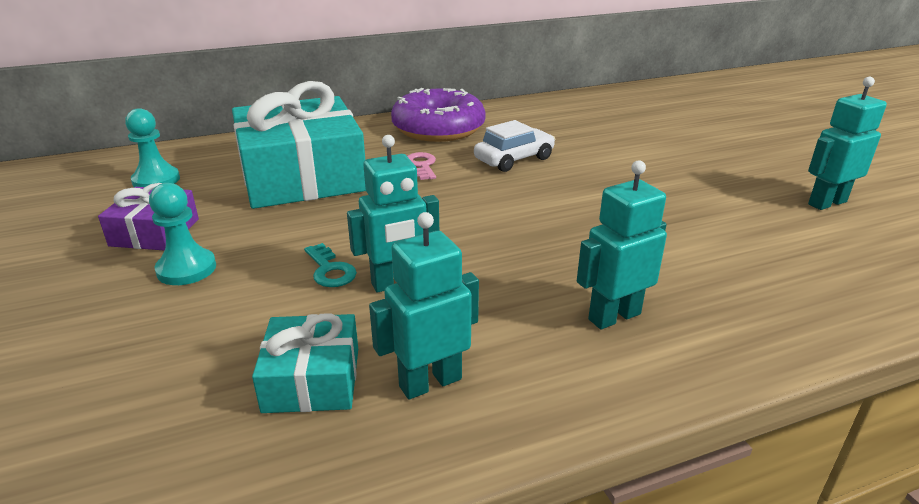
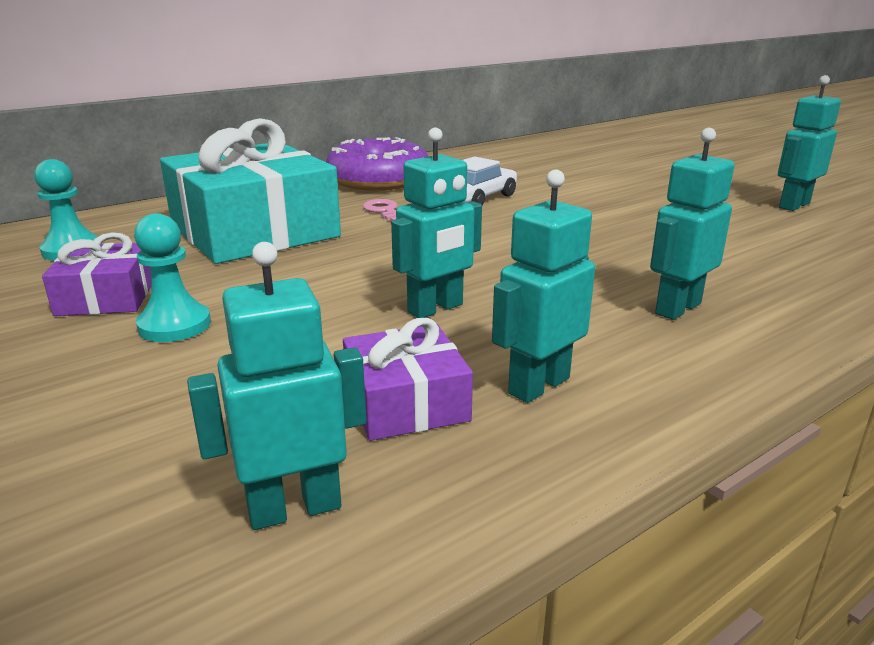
camera: 15 degrees left, 5 degrees down
(169, 466) = (294, 508): none -> turquoise robot
(312, 379) = (406, 402): turquoise gift -> purple gift
(330, 270) = (351, 306): turquoise key -> none

